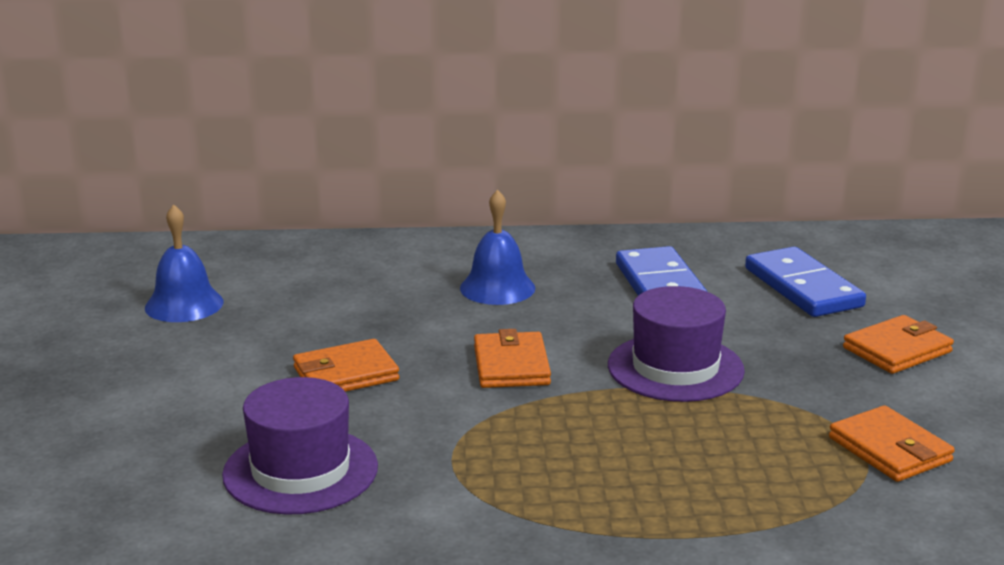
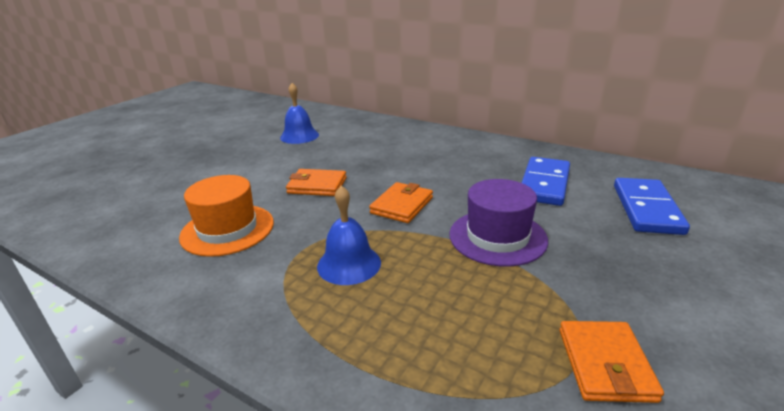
camera: 35 degrees right, 5 degrees up
(300, 471) = (227, 229): purple hat -> orange hat
(497, 288) = (447, 162): blue bell -> blue bell (349, 264)
(897, 350) = (688, 277): orange wallet -> none

